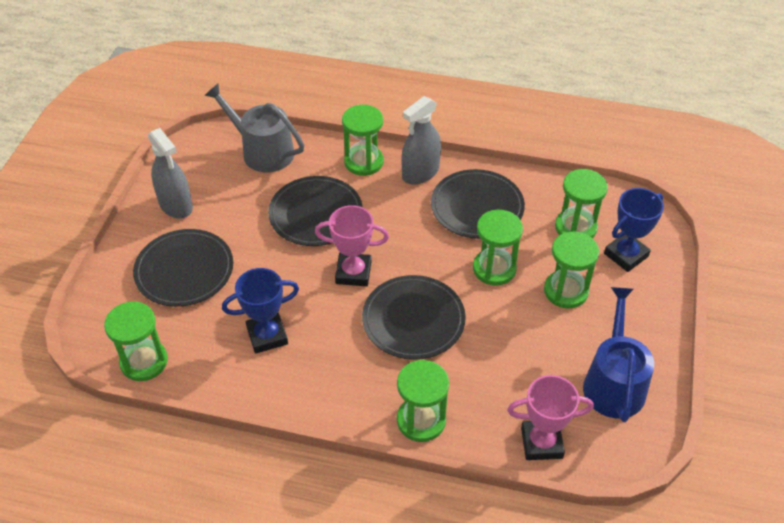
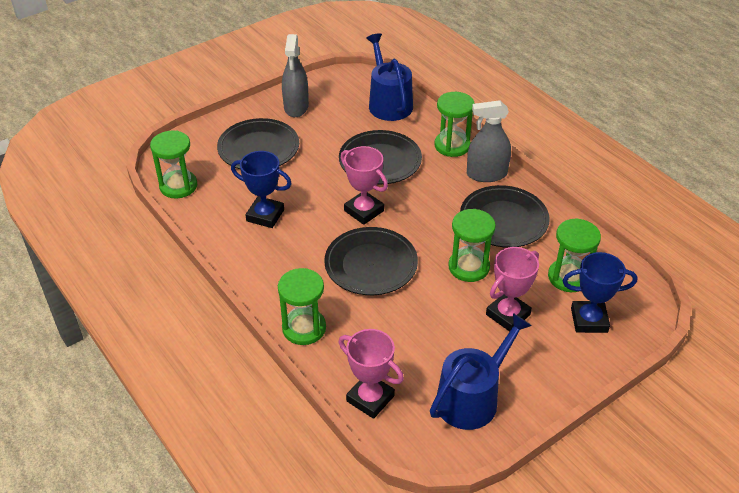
camera: 40 degrees right, 5 degrees down
(262, 151) = (388, 103): grey watering can -> blue watering can
(566, 291) = (508, 314): green hourglass -> pink trophy

